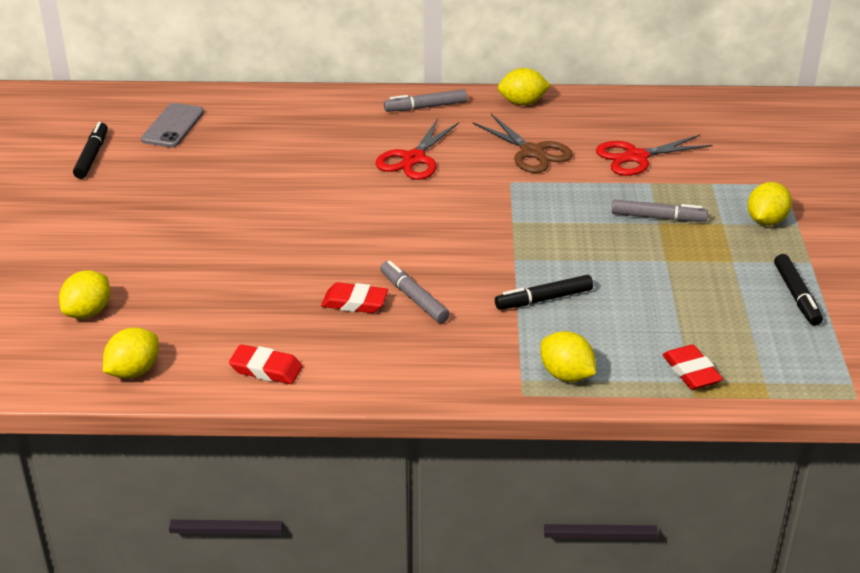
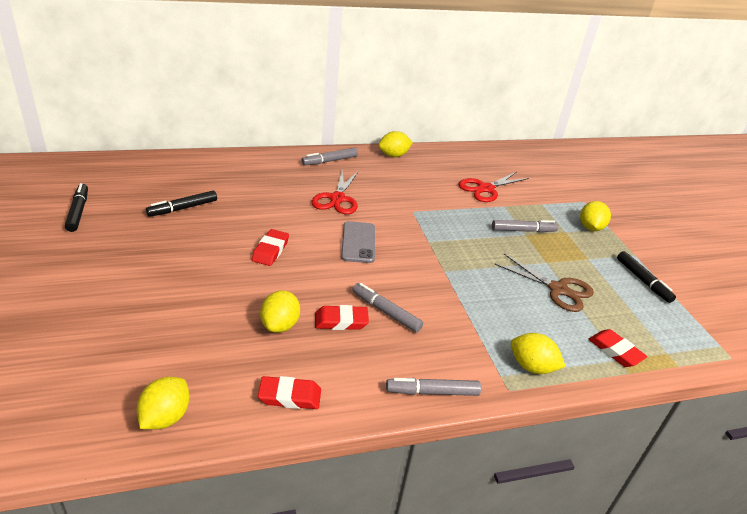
camera: 20 degrees left, 0 degrees up
(88, 312) = (105, 359): yellow lemon -> yellow lemon (280, 325)
(173, 126) = (142, 183): grey phone -> grey phone (358, 242)
(301, 217) = (270, 250): none -> red eraser
(428, 385) = (432, 392): none -> grey marker
(532, 152) = (417, 189): brown scissors -> brown scissors (558, 289)
(544, 299) = (481, 302): black marker -> black marker (183, 208)

